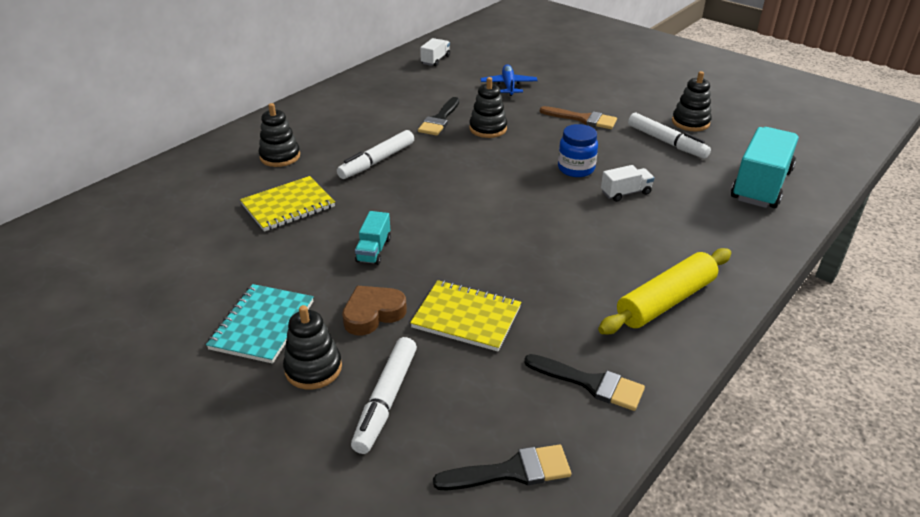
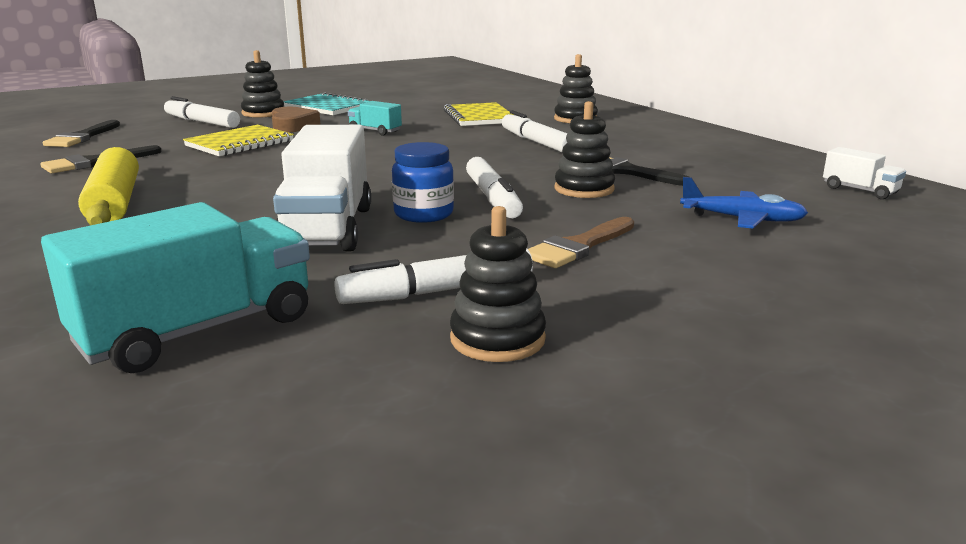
camera: 110 degrees right, 15 degrees down
(529, 153) = (492, 198): none -> white marker
(625, 193) = (328, 228): white truck -> white truck, size x2.07
(760, 185) = (197, 330): turquoise truck -> turquoise truck turned 90 degrees counterclockwise

